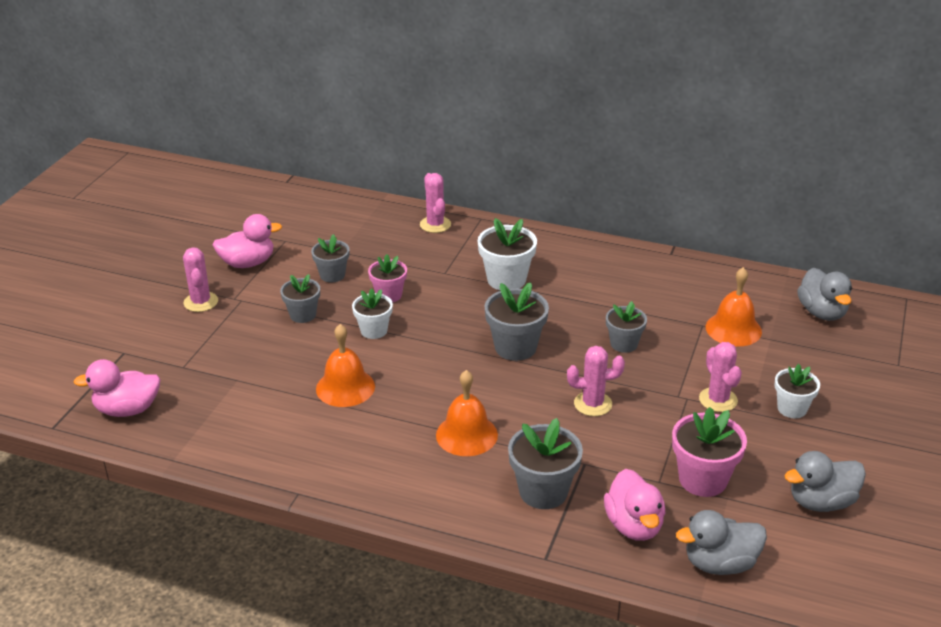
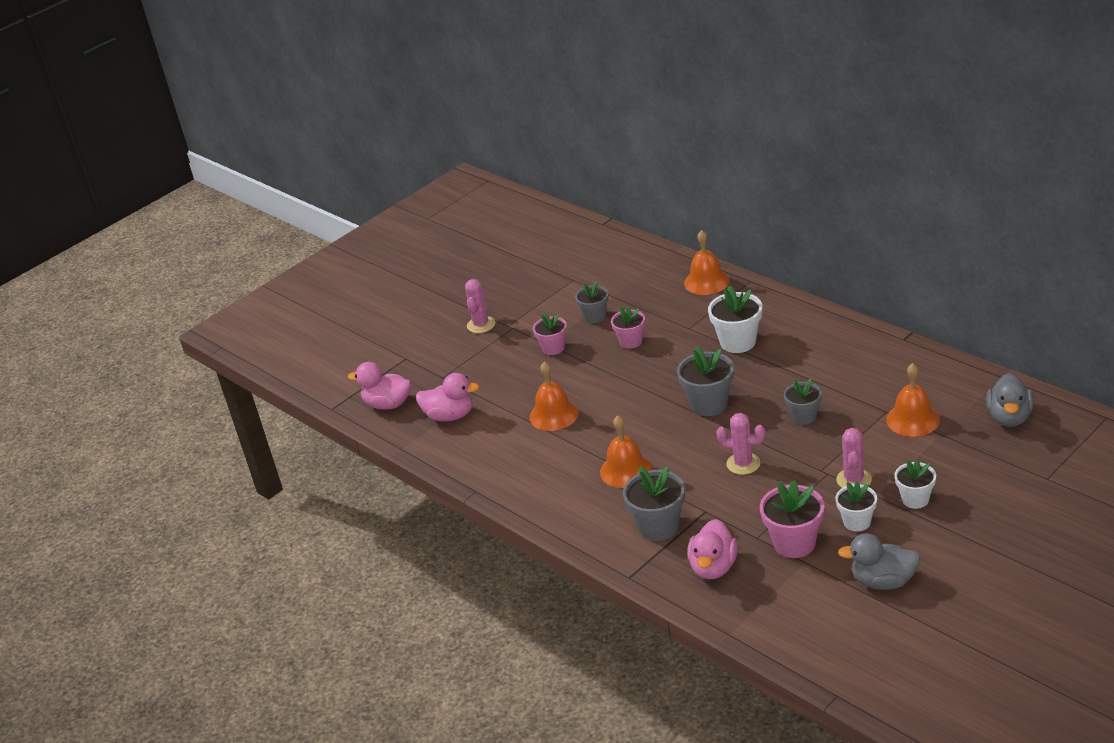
camera: 30 degrees right, 0 degrees up
(248, 263) = (533, 296): pink duck -> pink duck (450, 416)
(303, 315) = (553, 348): grey flower pot -> pink flower pot
(374, 330) = (601, 370): white flower pot -> white flower pot (857, 522)
(435, 225) = (706, 282): pink cactus -> orange bell
(720, 563) = (763, 611): grey duck -> none

